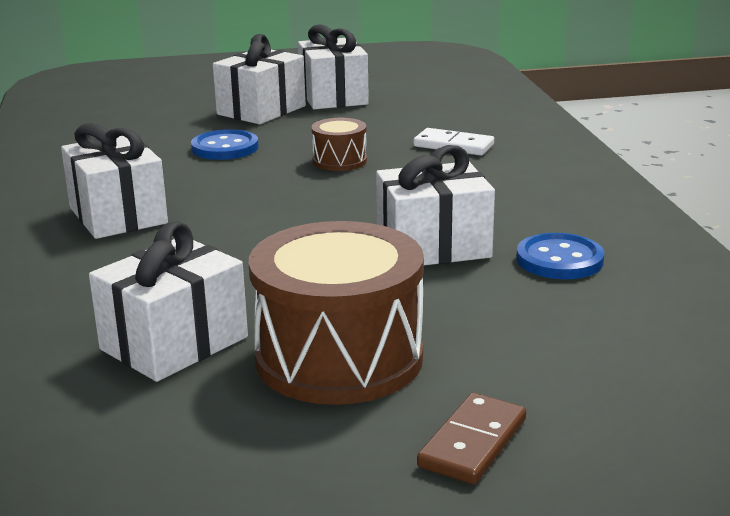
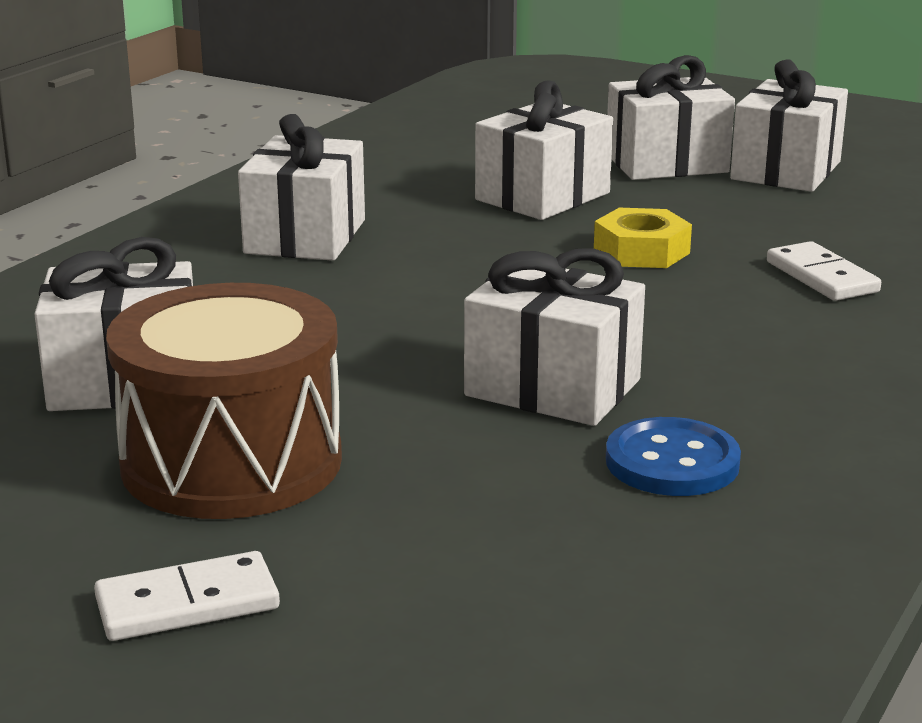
camera: 40 degrees right, 0 degrees up
(225, 148) = (542, 196): blue button -> white gift
(339, 161) = (641, 251): brown drum -> yellow nut
(472, 443) = (187, 603): brown domino -> white domino

